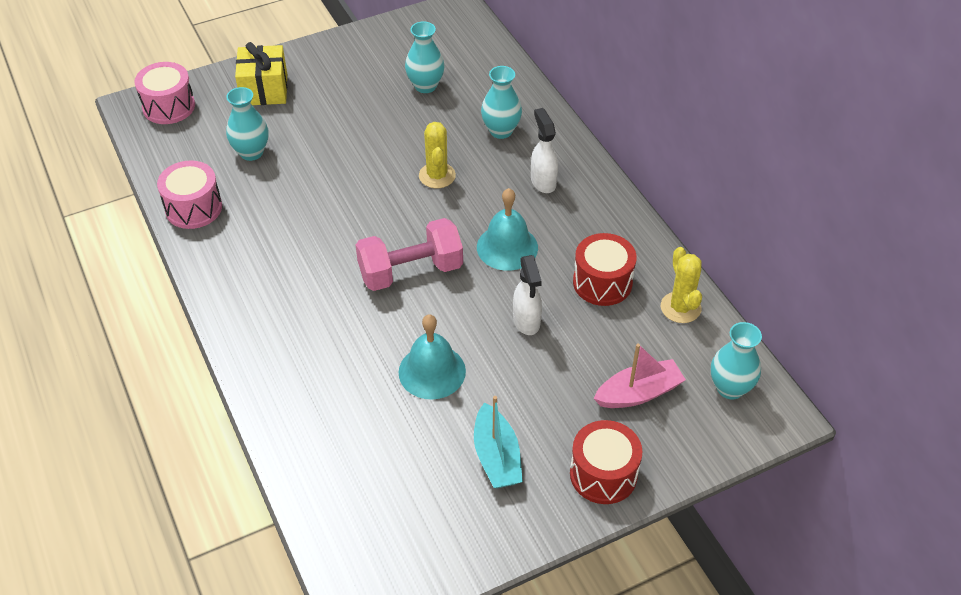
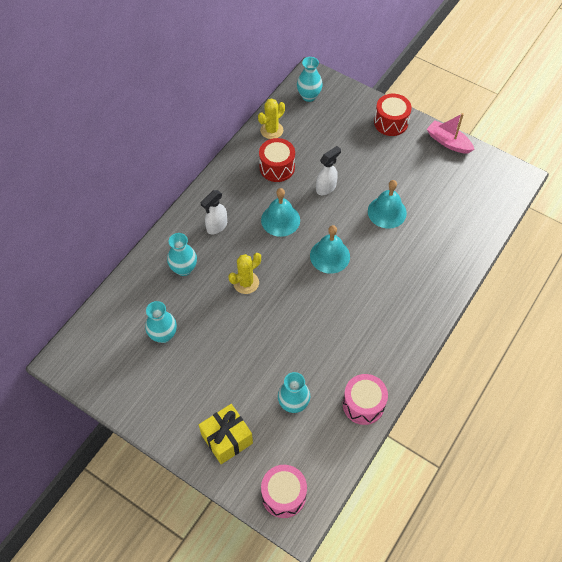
camera: 120 degrees left, 10 degrees up
(410, 271) = (330, 256): pink dumbbell -> turquoise bell
(496, 457) = (413, 163): turquoise boat -> none
(638, 393) = (337, 127): pink boat -> pink boat (448, 142)

